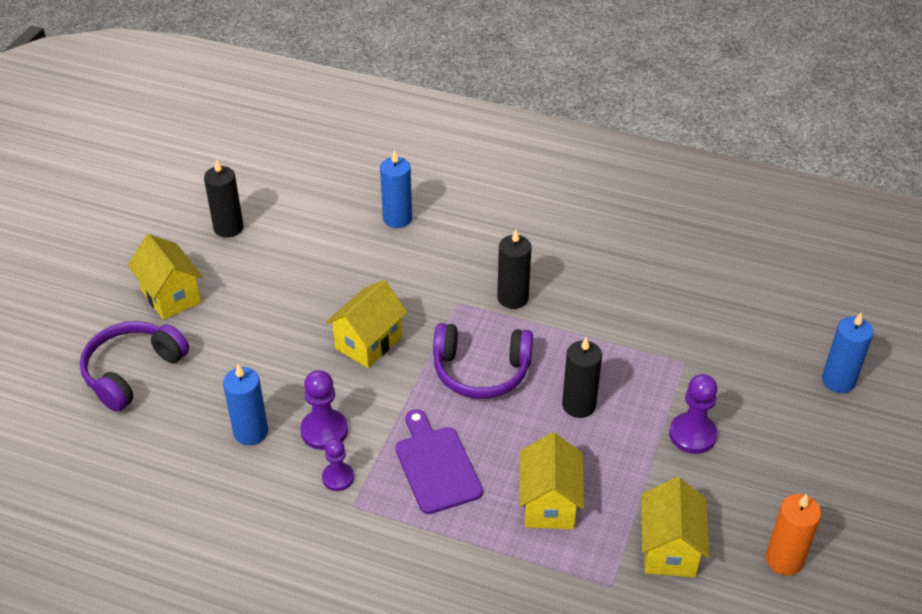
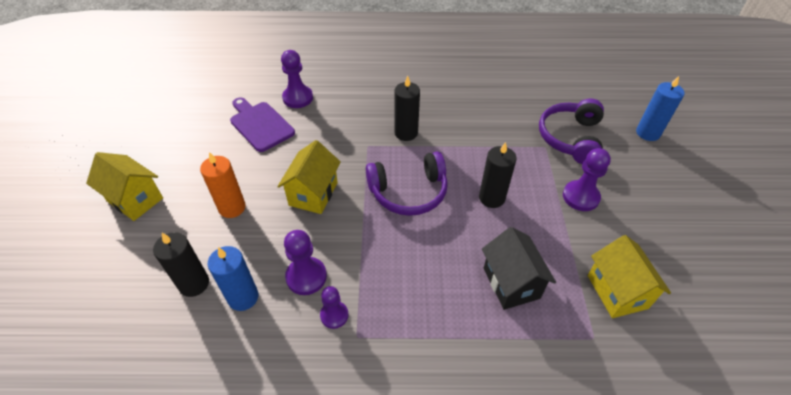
camera: 20 degrees left, 5 degrees up
(132, 372) = (118, 274): purple headphones -> purple headphones (570, 138)
(228, 228) = (168, 134): black candle -> black candle (194, 283)
(397, 218) = (298, 98): blue candle -> purple pawn
(436, 465) = (409, 278): purple cutting board -> purple cutting board (260, 124)
(549, 504) = (511, 283): yellow house -> black house
(784, 560) = (698, 273): orange candle -> orange candle (232, 207)

